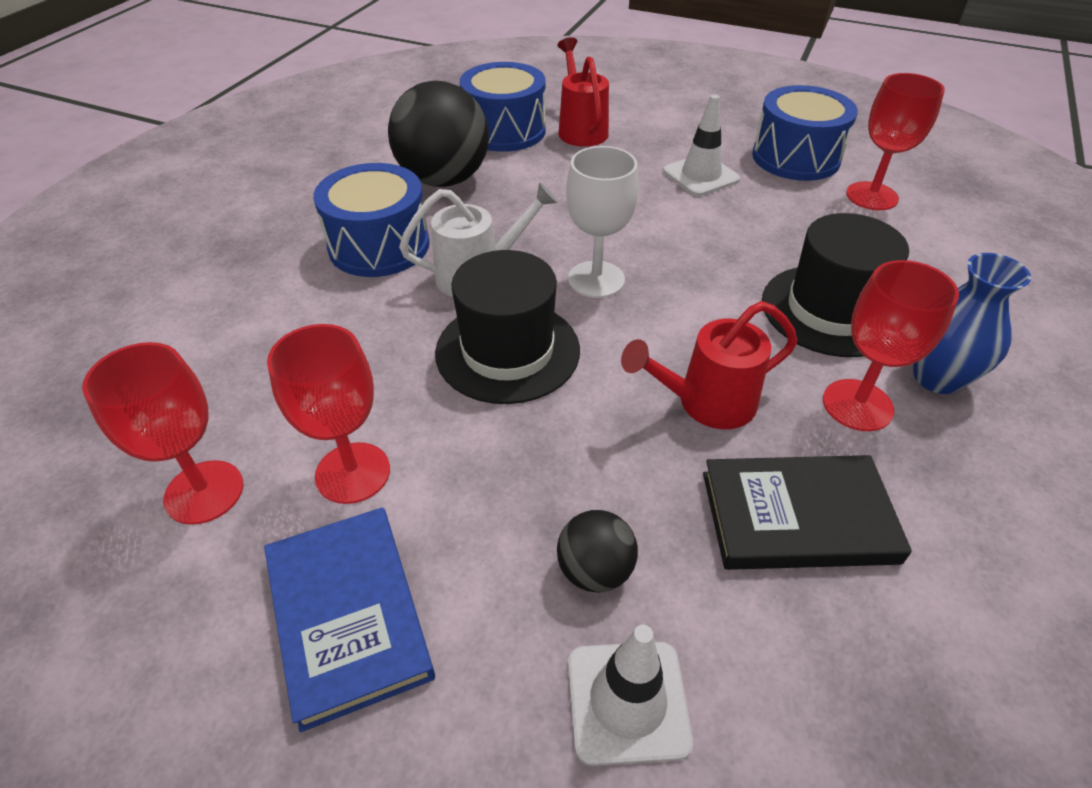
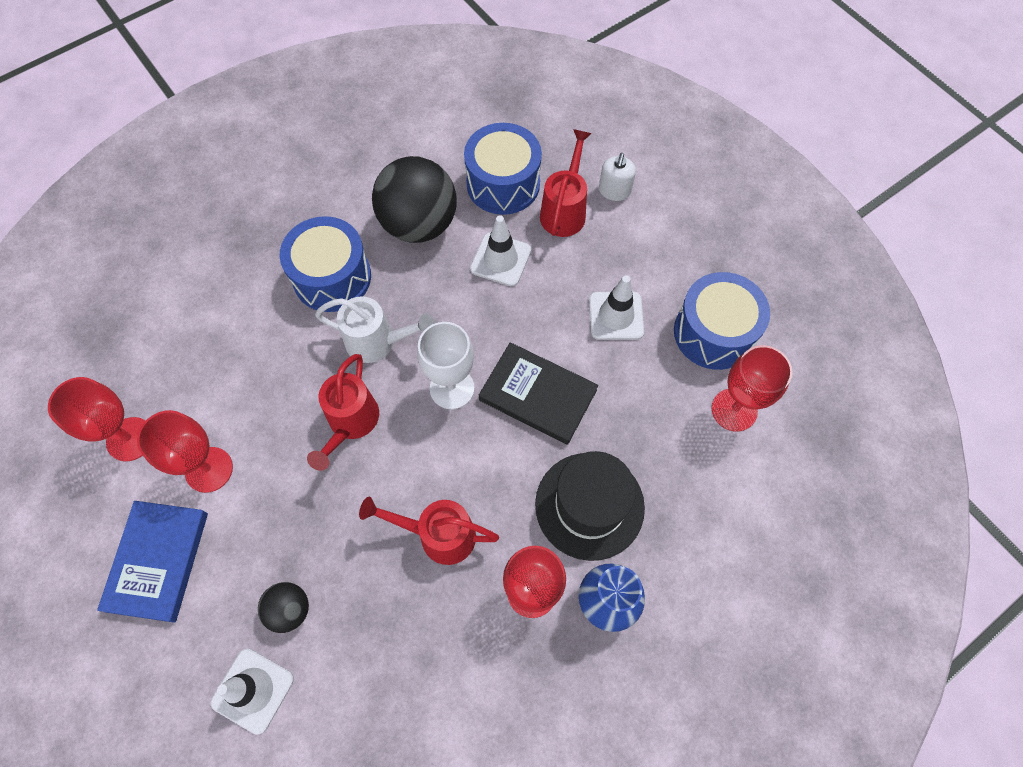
camera: 30 degrees right, 20 degrees up
(507, 351) = (350, 423): black hat -> red watering can
(552, 176) = (500, 259): none -> white traffic cone
(613, 106) = (614, 191): none -> white soap dispenser
(797, 517) = (423, 645): black book -> black book (537, 395)

